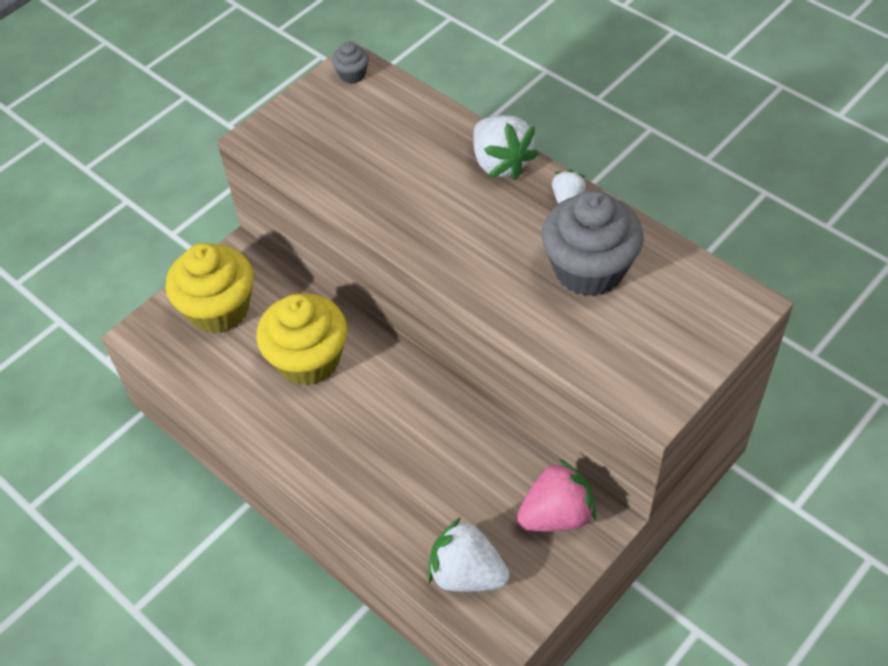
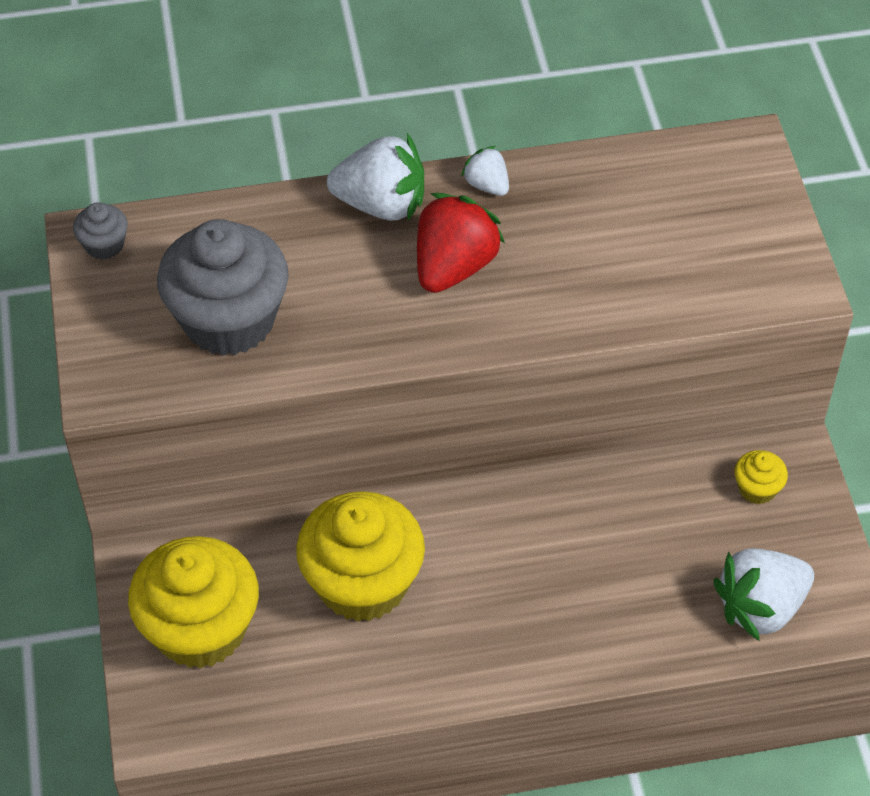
camera: 55 degrees left, 0 degrees up
(488, 223) = (454, 267): none -> red strawberry
(556, 515) = (757, 488): pink strawberry -> yellow cupcake
(589, 269) = (594, 228): grey cupcake -> grey cupcake (229, 320)

